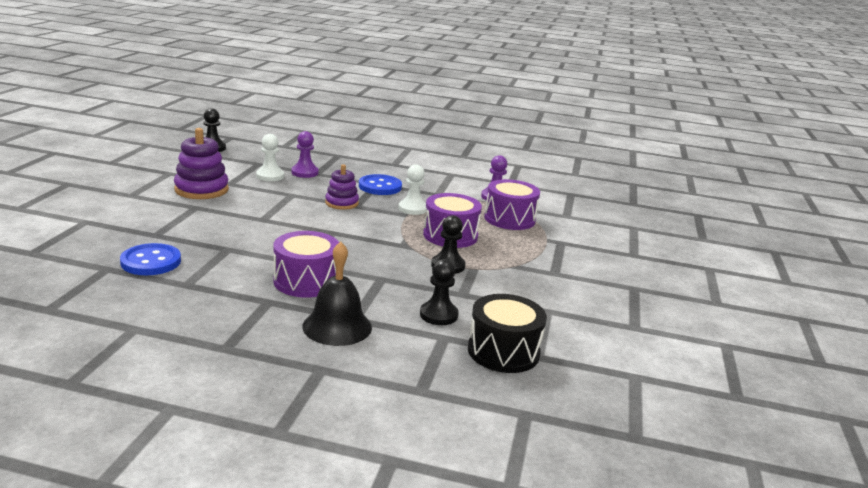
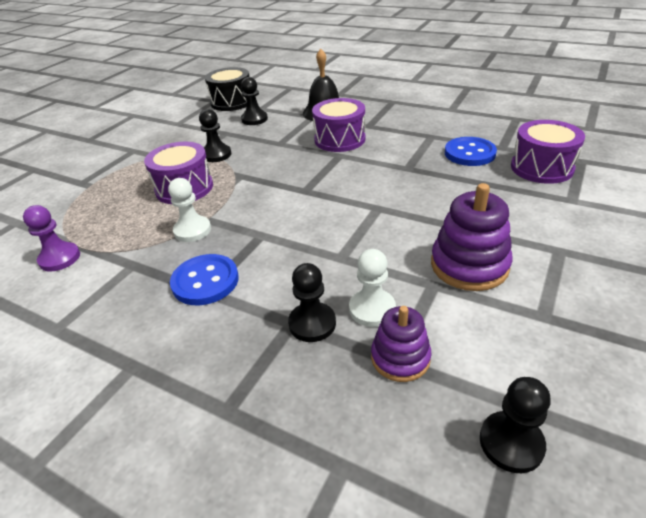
camera: 160 degrees left, 15 degrees up
(304, 173) = (312, 323): purple pawn -> black pawn
(341, 203) = (277, 239): purple stacking toy -> purple stacking toy (400, 358)
(509, 219) = (92, 214): purple drum -> purple drum (541, 168)

